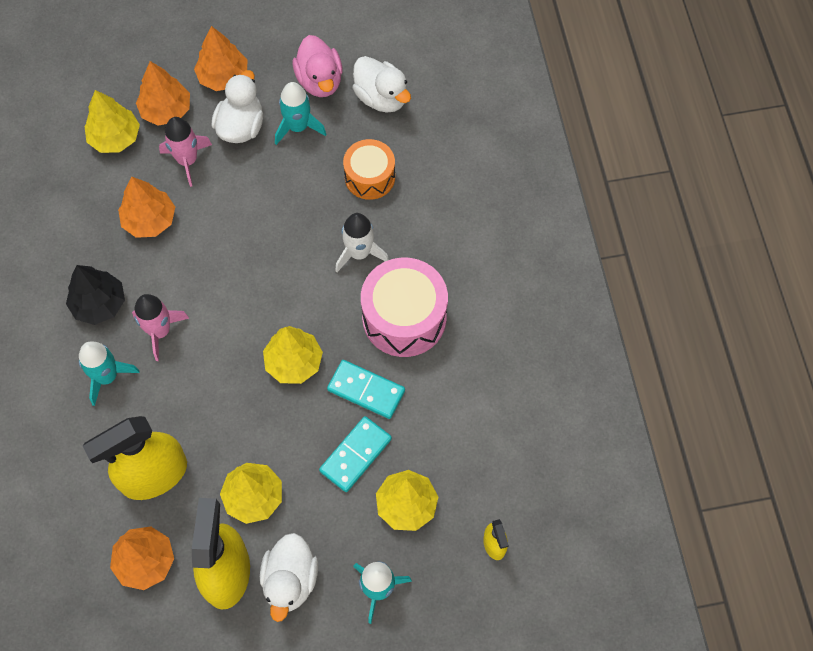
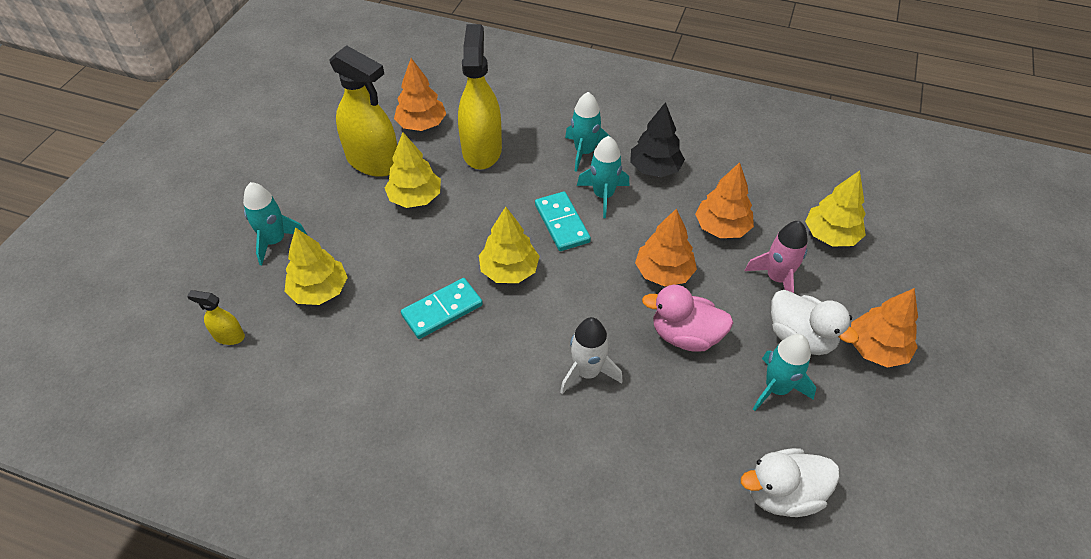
camera: 120 degrees right, 15 degrees down
(160, 331) = (603, 195): pink rocket -> turquoise rocket
(166, 110) = (849, 284): orange tree -> orange tree (663, 272)
(290, 580) = (333, 193): white duck -> none
(320, 81) = (835, 439): pink duck -> pink duck (685, 336)
(356, 455) = (391, 276): turquoise domino -> turquoise domino (561, 223)
(369, 177) = (675, 426): orange drum -> none
(404, 317) = (491, 376): pink drum -> none

